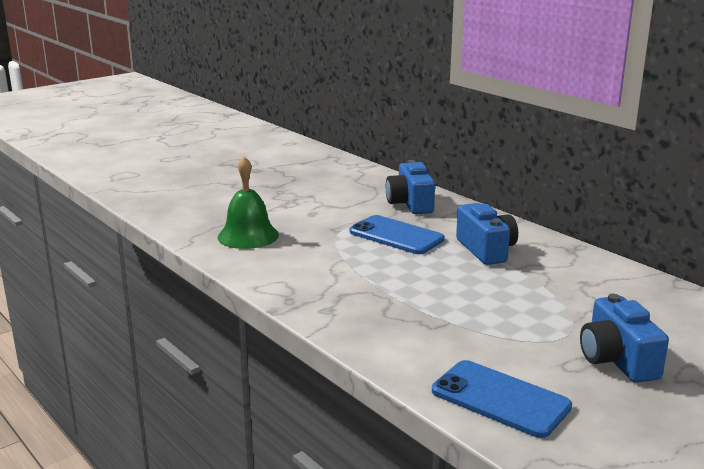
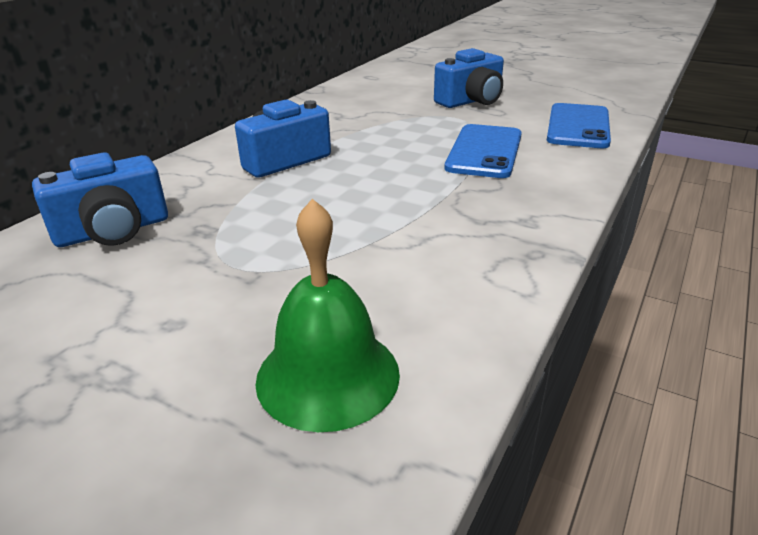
camera: 110 degrees left, 10 degrees up
(396, 236) = (260, 219): blue phone -> blue phone (484, 151)

